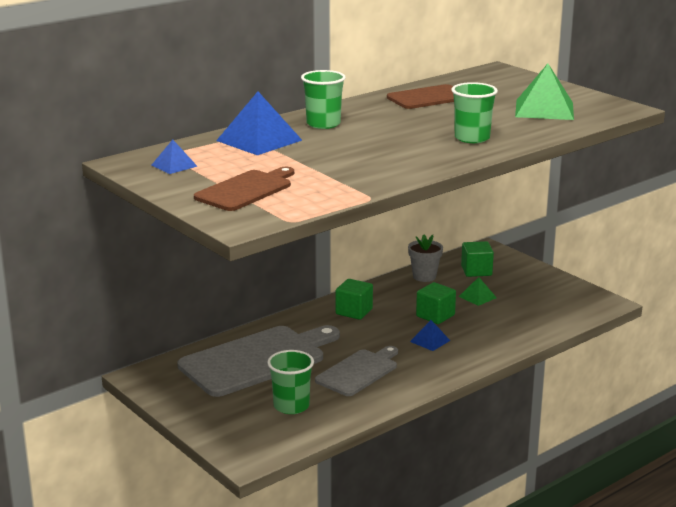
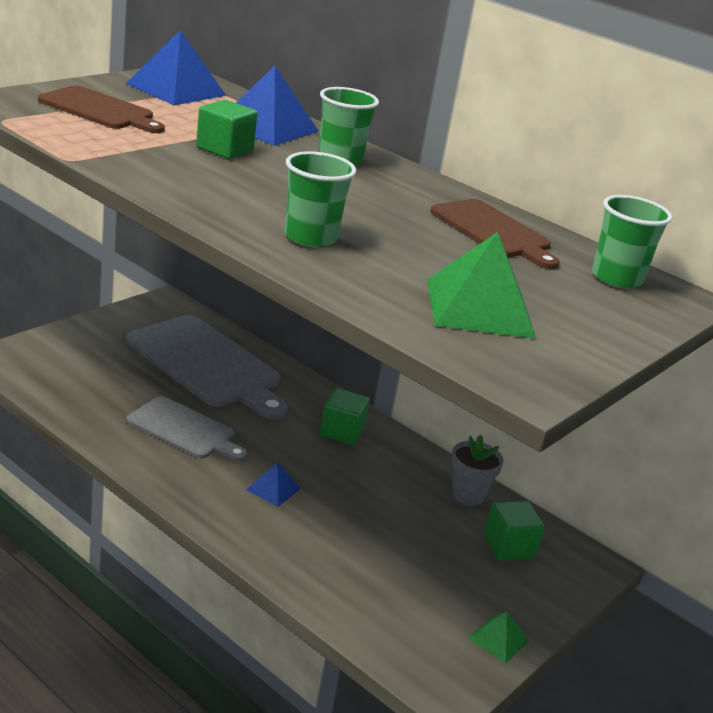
camera: 75 degrees right, 5 degrees up
(174, 165) = (176, 89): blue pyramid -> blue pyramid, size x1.93
(291, 406) = (104, 384): green cup -> green cup (617, 278)
(435, 316) = (348, 498): green cube -> green cube (224, 149)
(477, 297) = (419, 541): green pyramid -> green pyramid (498, 639)

